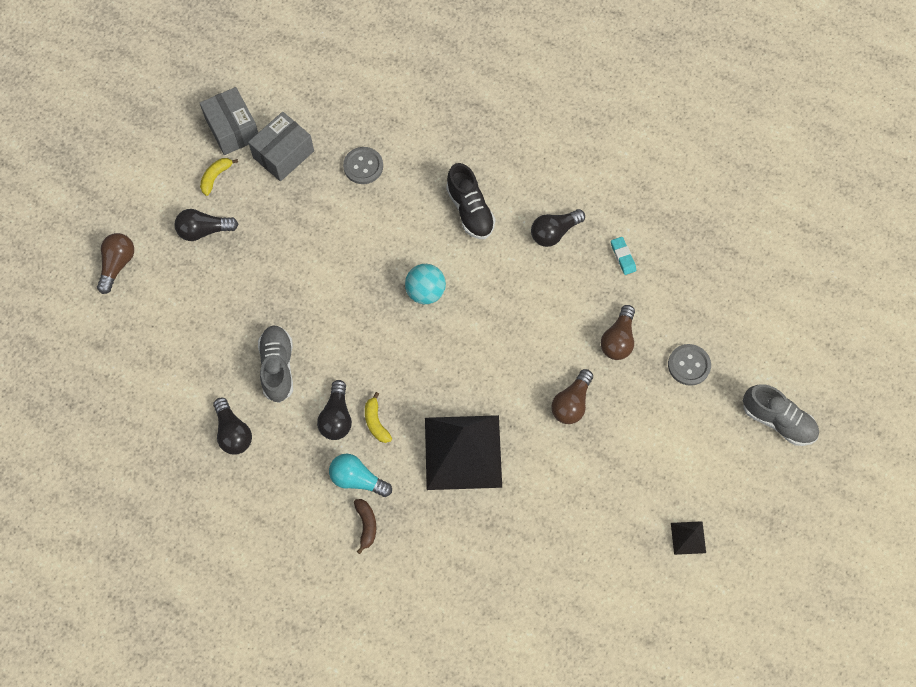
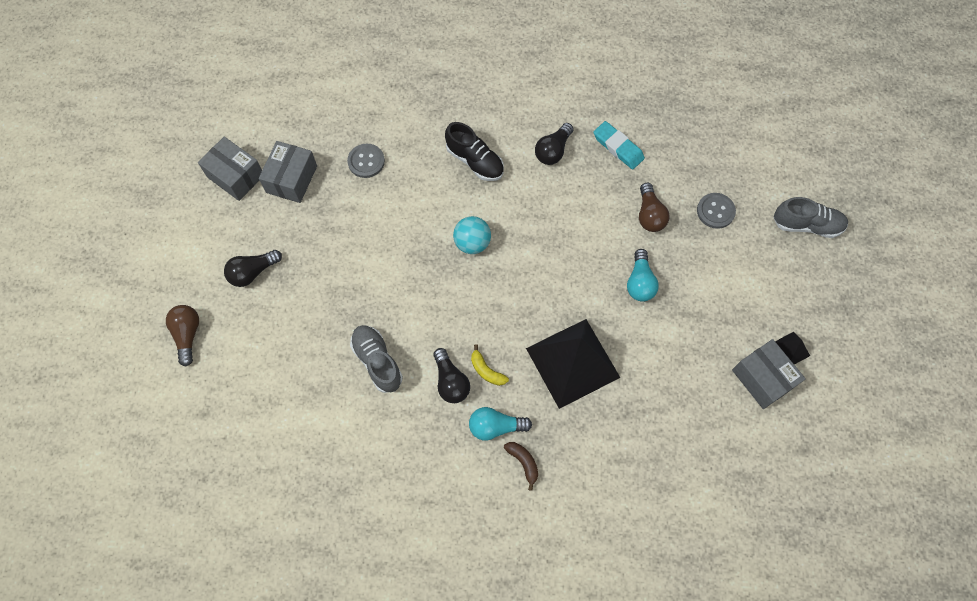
camera: 25 degrees left, 0 degrees up
(215, 177) = (240, 222): yellow banana -> none
(233, 432) = (366, 436): black light bulb -> none
(571, 403) = (640, 282): brown light bulb -> turquoise light bulb
(623, 257) = (618, 147): turquoise eraser -> turquoise eraser, size x1.61
(644, 553) = (762, 378): none -> grey box

